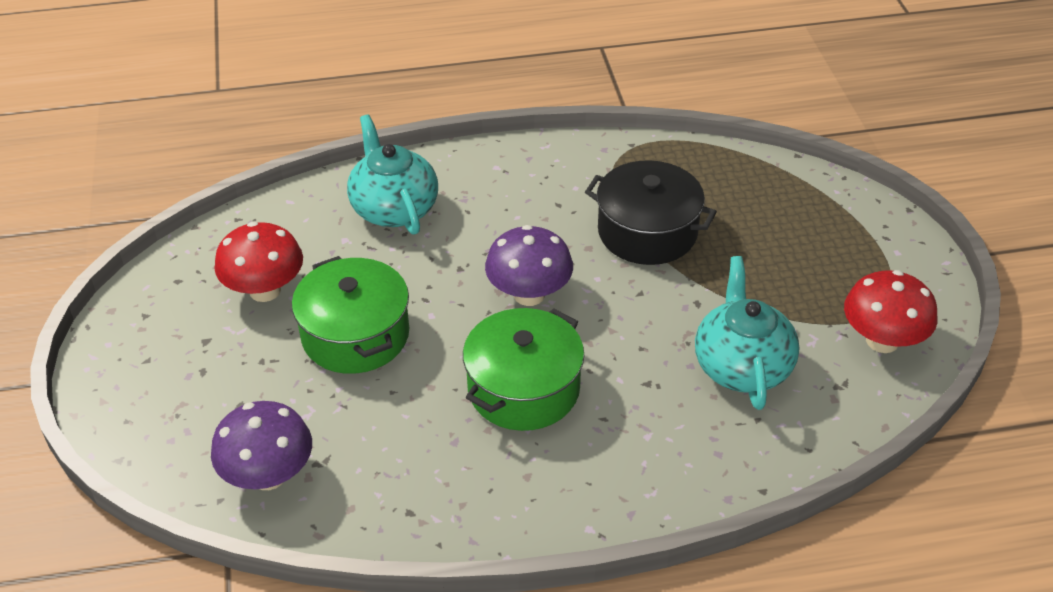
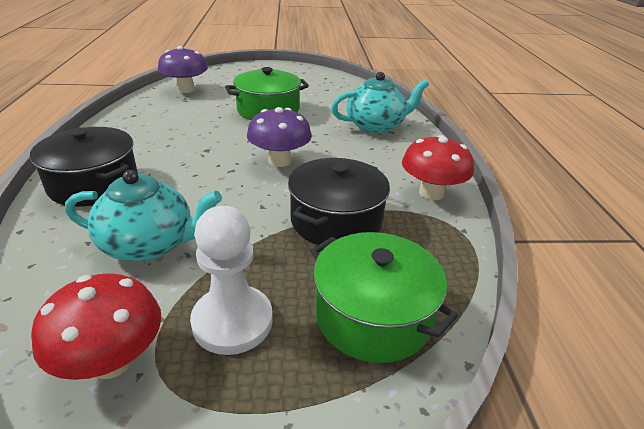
camera: 95 degrees right, 10 degrees down
(265, 290) = (312, 93): red mushroom -> red mushroom (431, 193)
(523, 388) = (195, 151): green pot -> green pot (373, 315)
(645, 466) = (94, 184): none -> black pot
(813, 281) = (232, 321): none -> white pawn

